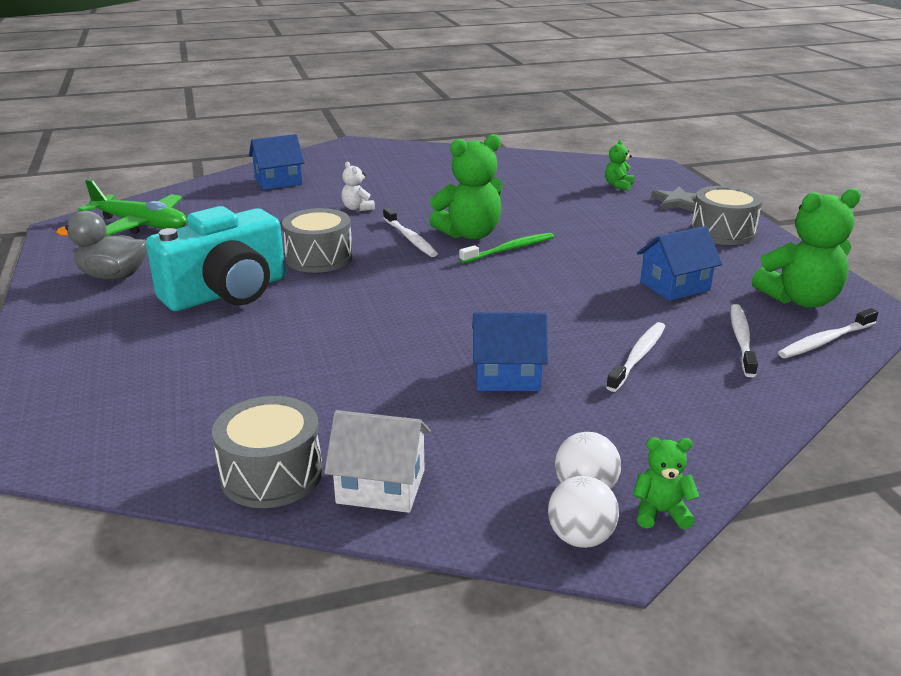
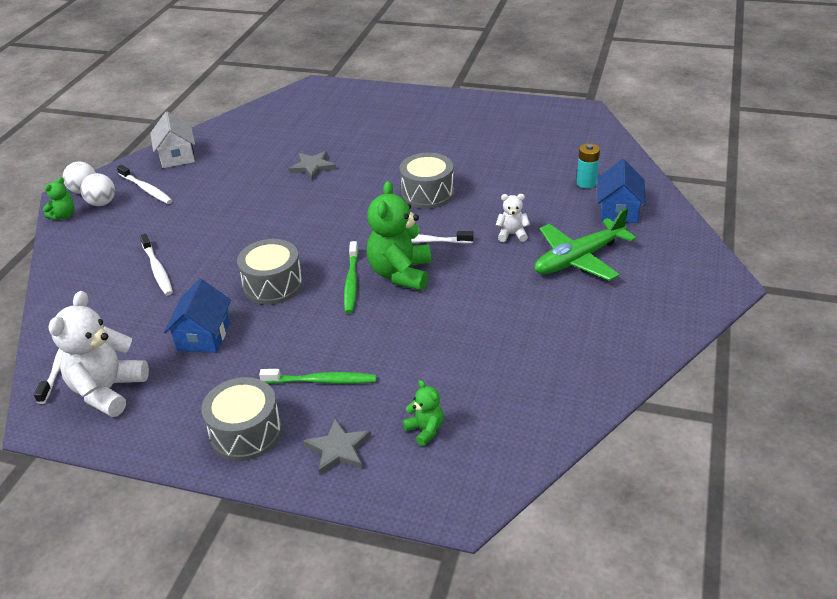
camera: 125 degrees right, 10 degrees up
(113, 276) = (474, 120): grey duck -> none
(140, 224) = (561, 137): green plane -> green plane (579, 259)
(227, 292) = (409, 152): turquoise camera -> none
(237, 199) = (586, 183): none -> turquoise battery
(271, 474) = (219, 135): grey drum -> grey drum (273, 285)
(315, 343) = (313, 167): none -> grey star
(381, 486) = (177, 156): white house -> white house turned 60 degrees counterclockwise
(507, 376) = (203, 216): blue house -> none
(635, 225) = (321, 381): none -> green toothbrush
(741, 340) = (114, 323): white toothbrush -> white toothbrush (146, 189)
(800, 300) = (108, 391): green teddy bear -> white teddy bear

